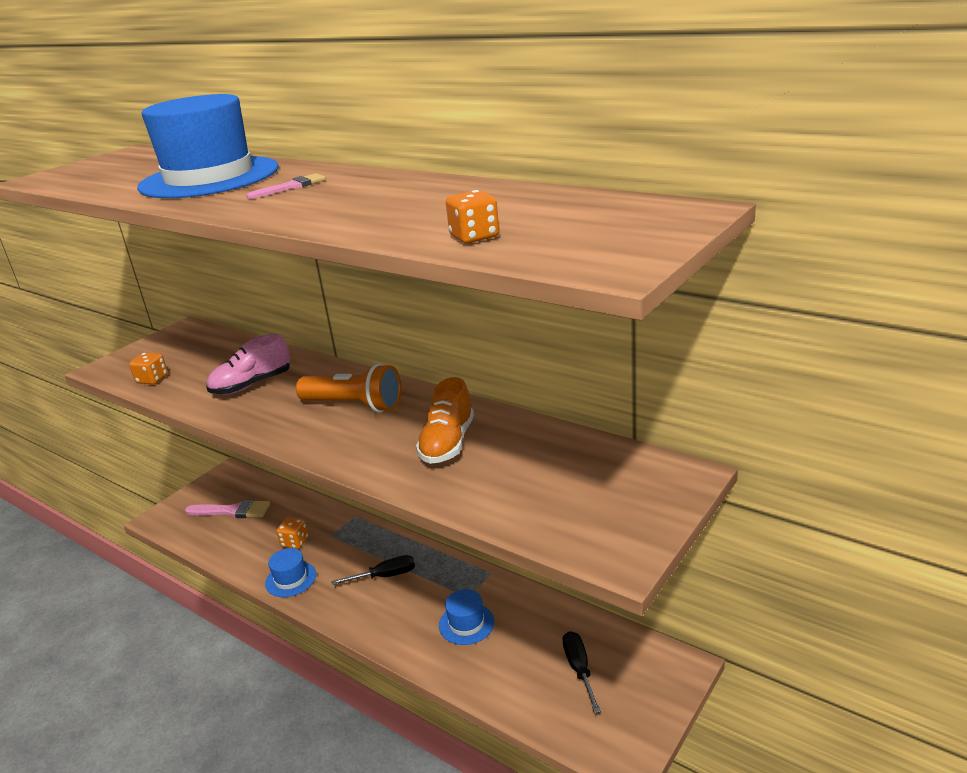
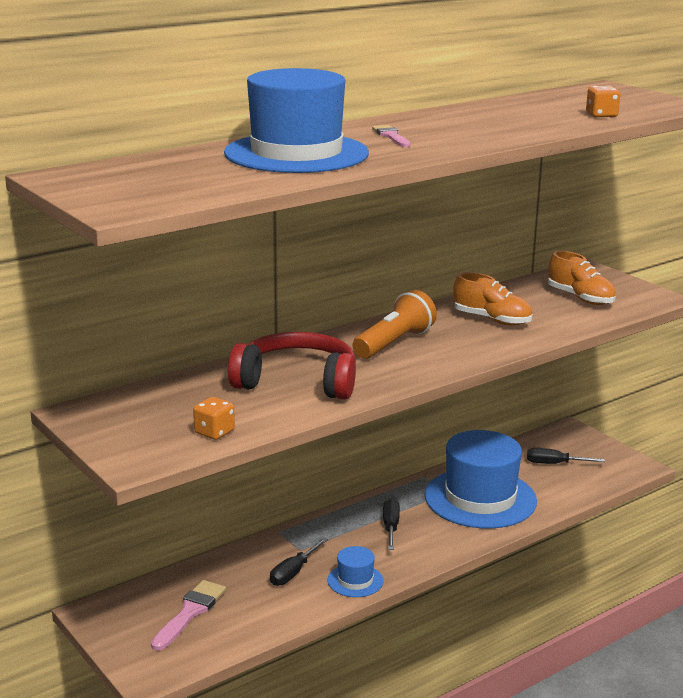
camera: 75 degrees left, 5 degrees down
(252, 385) = (297, 382): pink shoe -> red headphones
(295, 542) = (293, 573): orange dice -> black screwdriver
(466, 623) = (480, 498): blue hat -> blue hat, size x2.24
(564, 489) = (580, 298): none -> orange shoe

